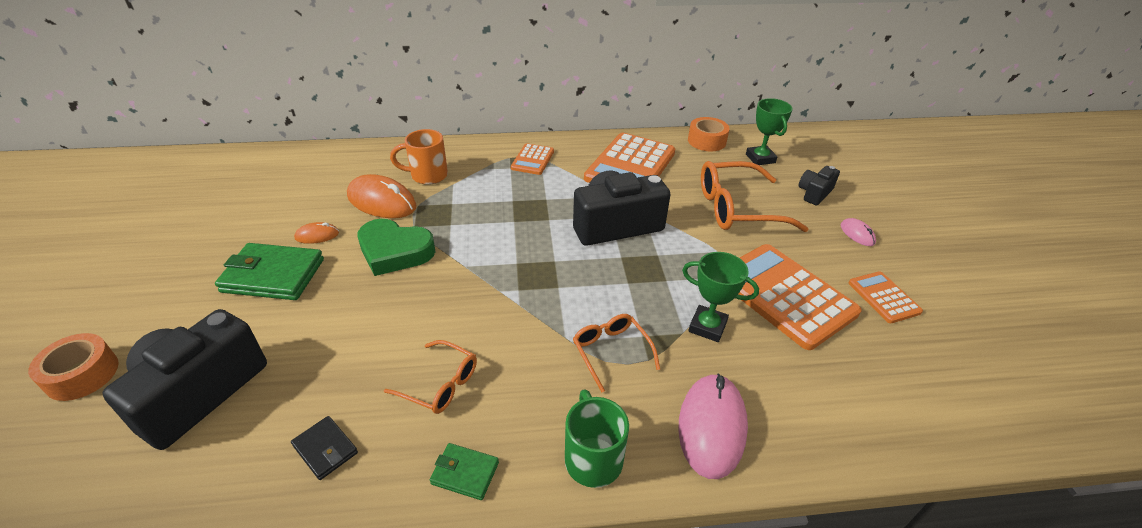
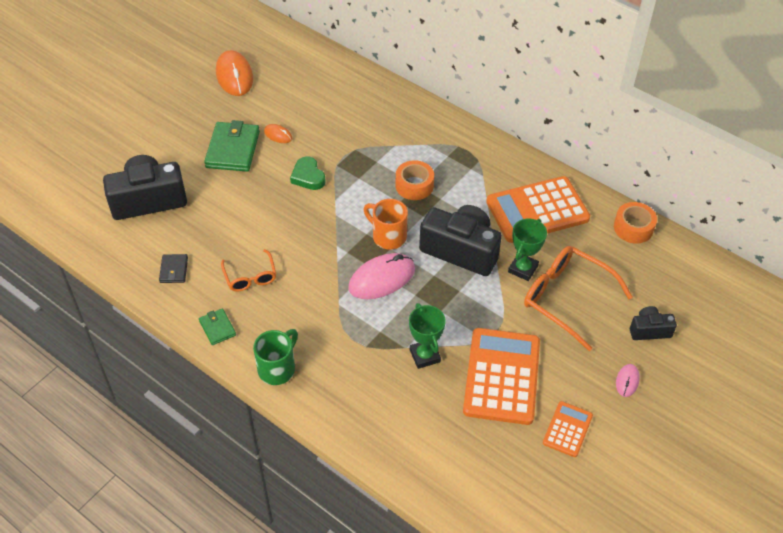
camera: 45 degrees right, 10 degrees up
(82, 374) = (112, 154): orange tape -> orange tape (414, 185)
(273, 275) = (233, 149): green wallet -> green wallet turned 45 degrees clockwise
(382, 201) = (337, 132): orange mouse -> orange mouse (234, 76)
(395, 251) = (308, 176): green heart -> green heart, size x0.66
(427, 175) = (386, 127): orange mug -> orange mug (388, 236)
(532, 160) = (472, 158): orange calculator -> none
(611, 352) = (352, 326): orange glasses -> none
(711, 427) = (351, 403): pink mouse -> pink mouse (381, 279)
(760, 158) = (654, 273): green trophy -> green trophy (523, 269)

